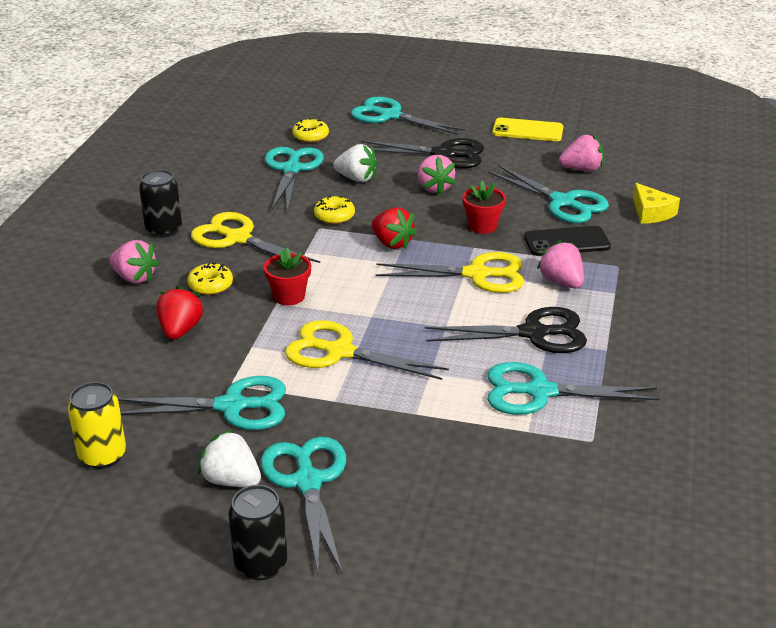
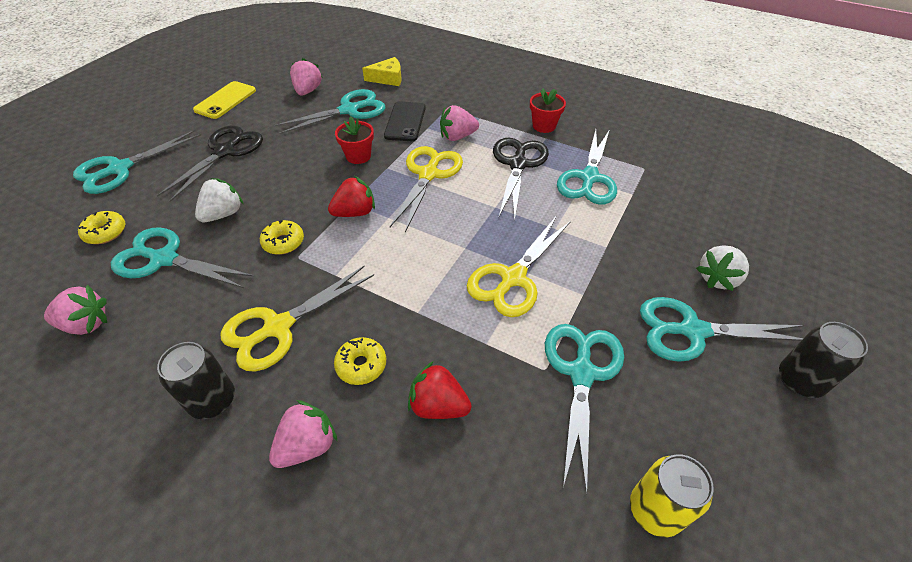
camera: 75 degrees left, 15 degrees up
(231, 480) = (692, 388): white strawberry -> white strawberry (717, 278)
(289, 296) = (410, 300): red flower pot -> red flower pot (544, 126)
(434, 188) = (279, 169): pink strawberry -> pink strawberry (86, 324)

